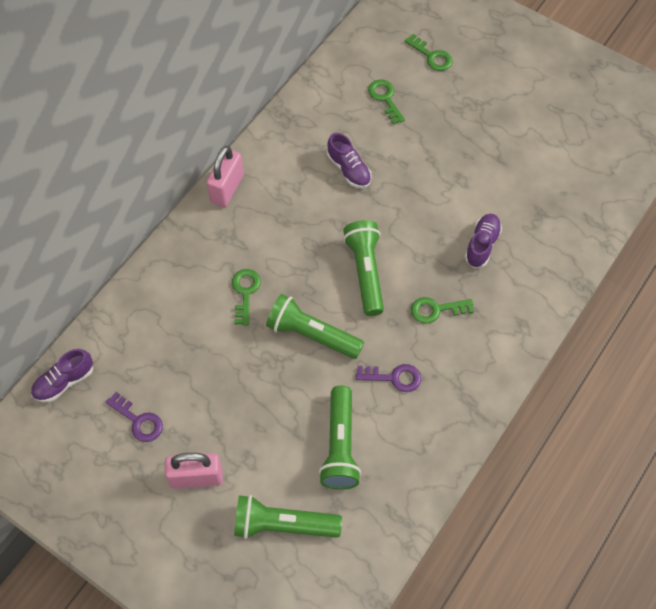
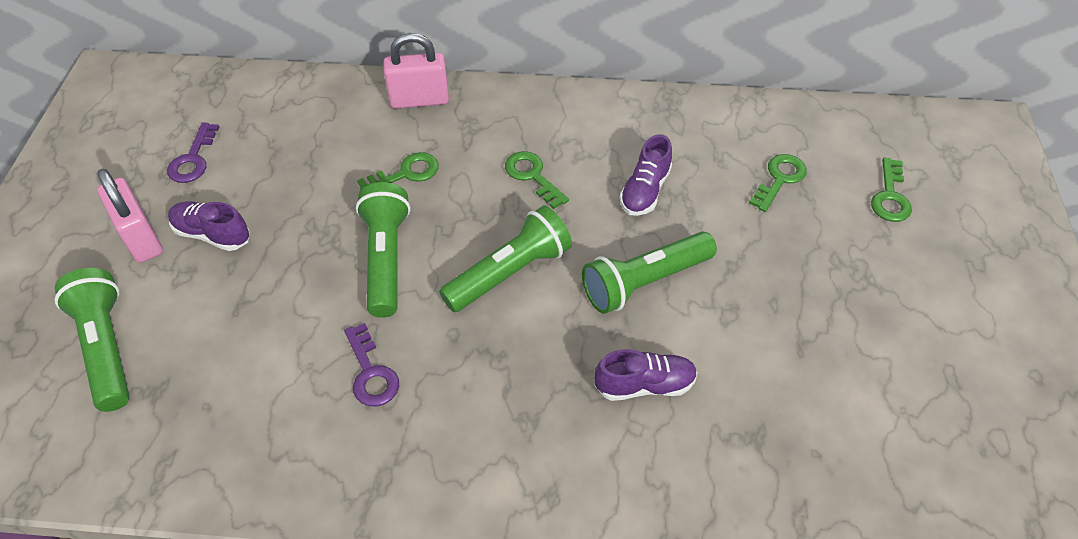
camera: 60 degrees right, 10 degrees down
(64, 382) = (214, 85): purple shoe -> purple shoe (212, 234)
(227, 189) = (531, 99): pink padlock -> pink padlock (419, 100)
(340, 445) = (241, 358): green flashlight -> green flashlight (644, 282)
(436, 310) = (503, 375): green key -> green key (532, 176)

